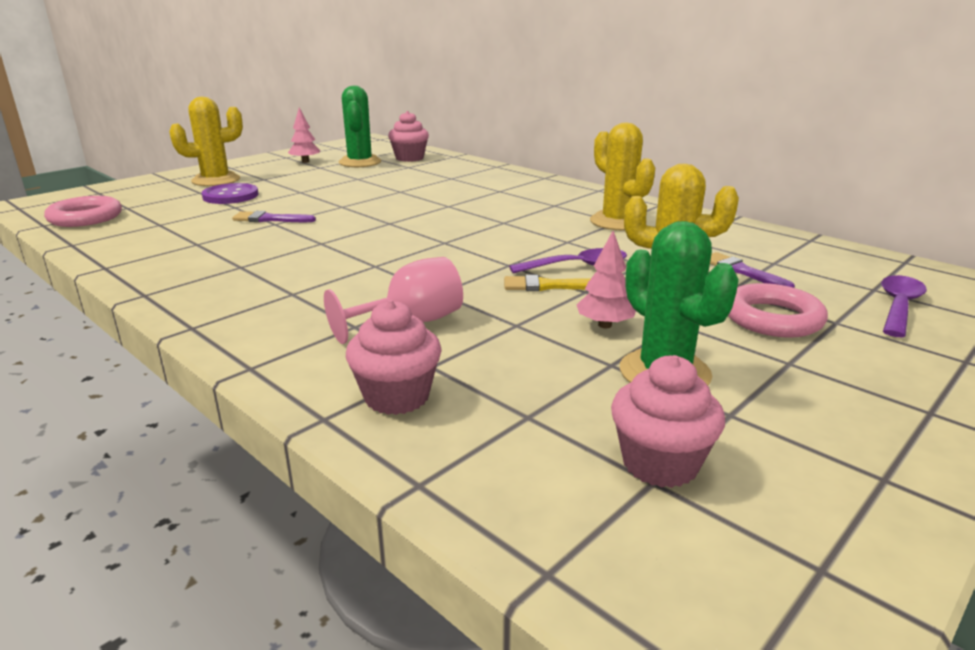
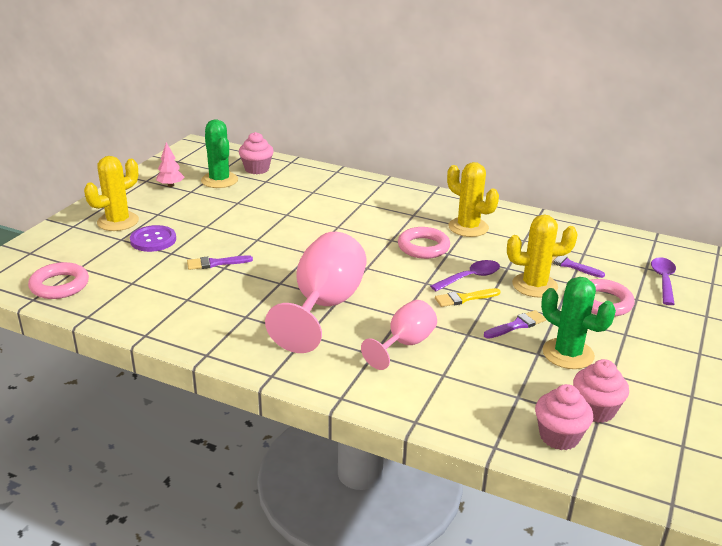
camera: 20 degrees left, 5 degrees up
(347, 269) = (324, 306): none -> pink goblet
(397, 397) = (442, 399): pink cupcake -> pink cupcake (559, 436)
(539, 232) = (423, 247): none -> pink ring
(604, 325) = (517, 325): pink tree -> purple brush

